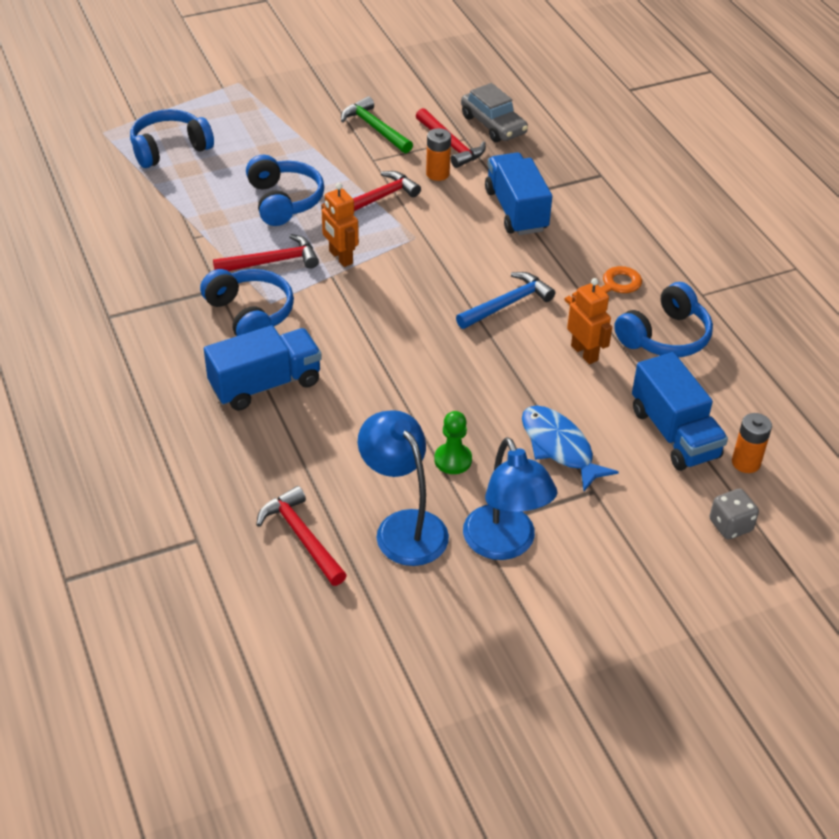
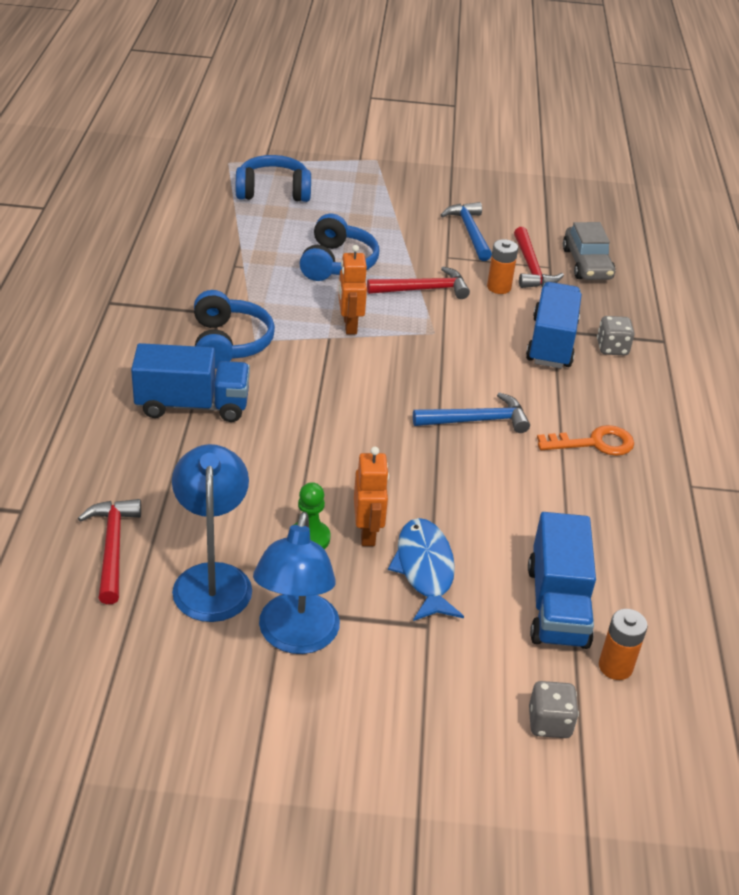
camera: 25 degrees right, 5 degrees down
(272, 262) = (285, 308): red hammer -> none
(375, 128) = (469, 232): green hammer -> blue hammer
(566, 197) = (612, 348): none -> grey dice
(584, 353) = (520, 493): orange robot -> orange robot (367, 533)
(665, 336) = (618, 509): blue headphones -> none

